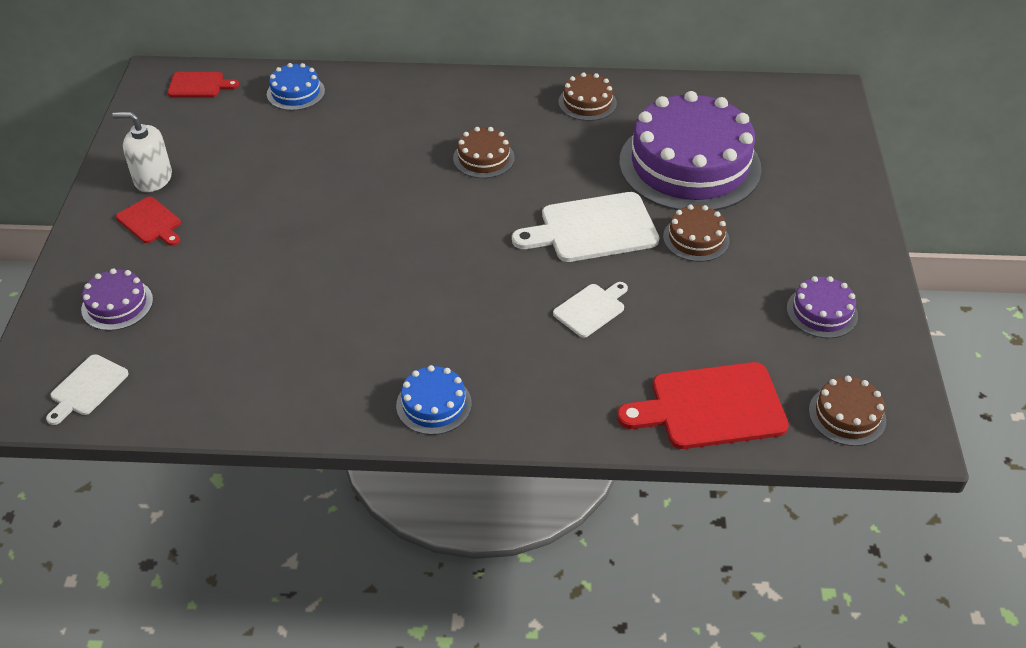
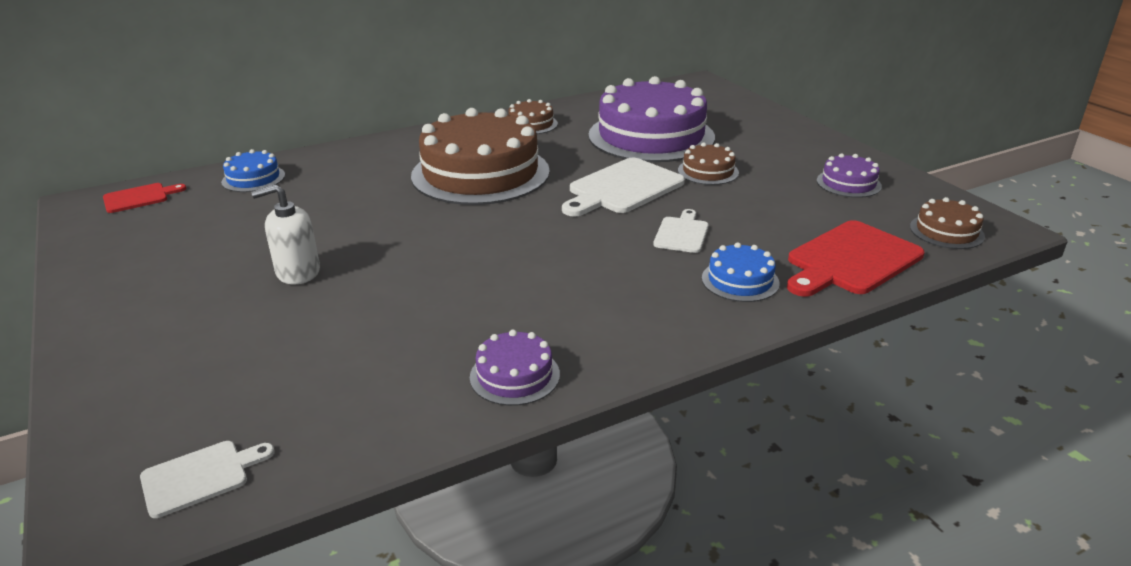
camera: 30 degrees left, 15 degrees down
(87, 388) = (200, 476): white cutting board -> white cutting board turned 120 degrees counterclockwise
(117, 304) = (180, 386): purple cake -> purple cake (514, 375)
(150, 222) = (166, 307): red cutting board -> none
(153, 178) = (140, 274): white soap dispenser -> white soap dispenser (298, 272)
(434, 404) = (623, 341): blue cake -> blue cake (740, 280)
(483, 158) = (480, 173): brown cake -> brown cake, size x2.28

